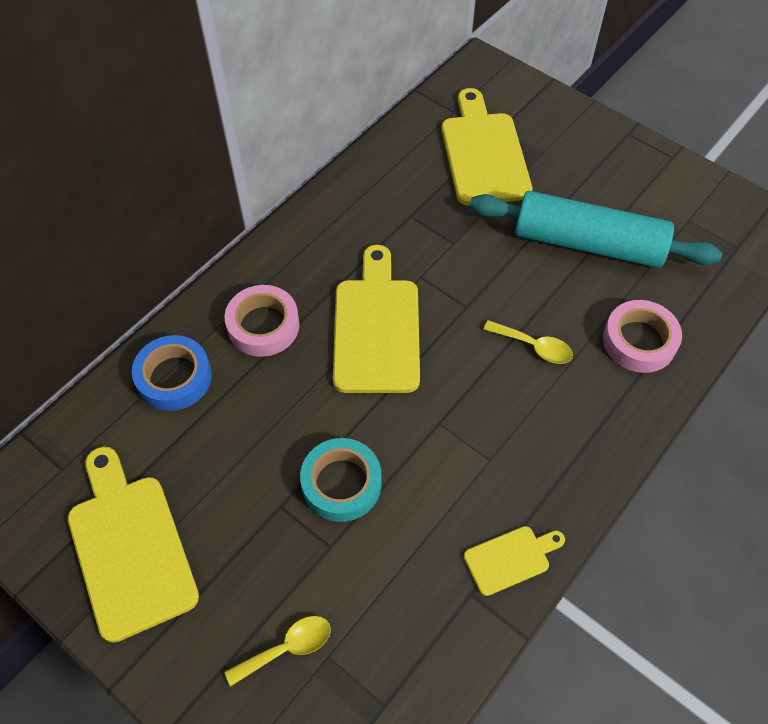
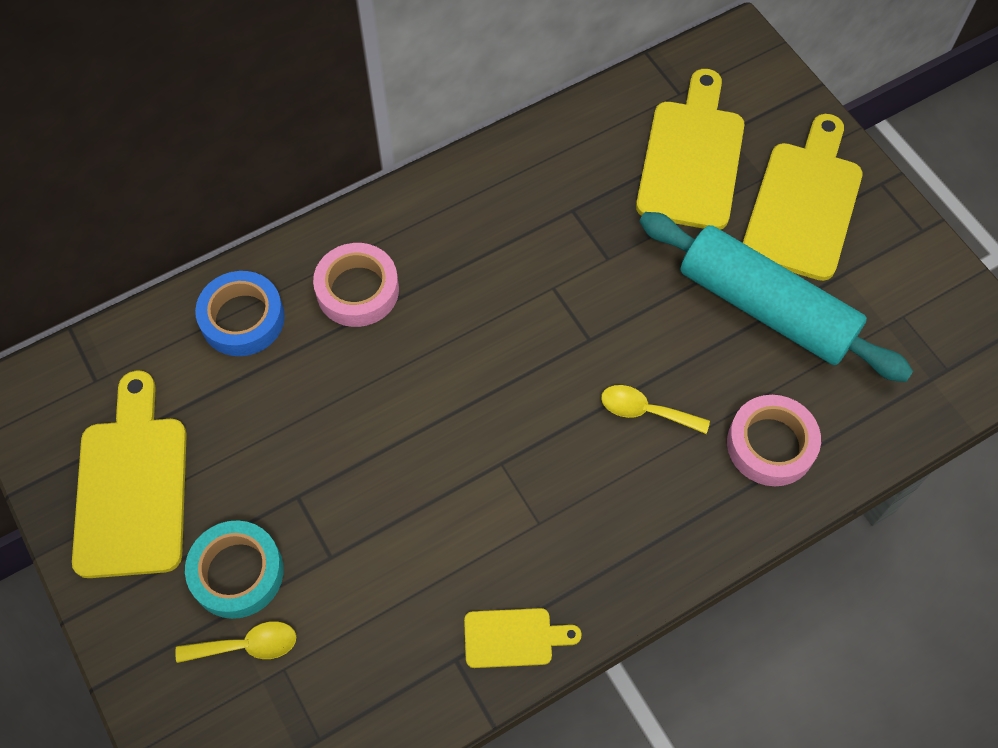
camera: 20 degrees right, 5 degrees up
(341, 483) = (370, 494): turquoise tape -> turquoise tape (237, 572)
(376, 328) = (478, 332): yellow cutting board -> yellow cutting board (804, 203)
(534, 346) = (645, 411): yellow spoon -> yellow spoon turned 150 degrees clockwise

